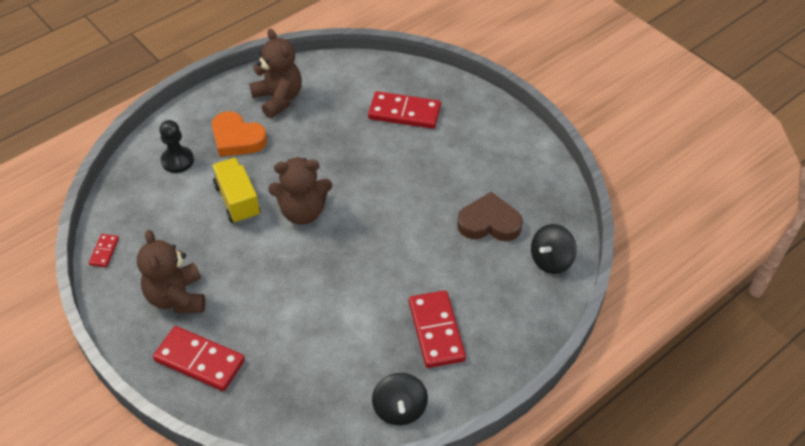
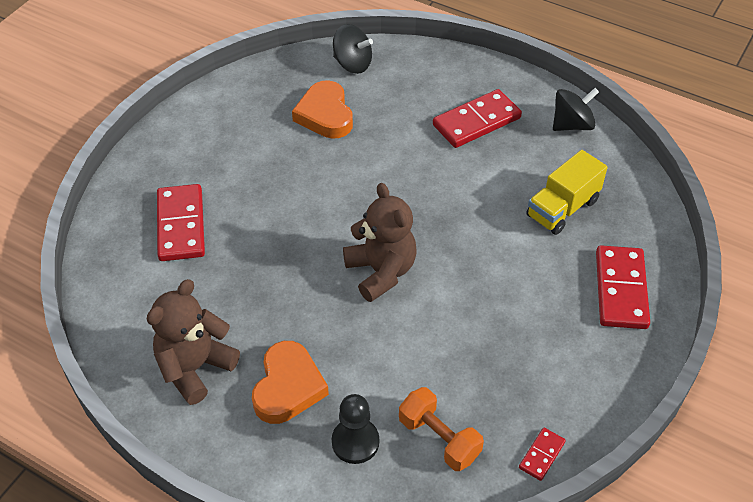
camera: 110 degrees left, 0 degrees up
(104, 251) = (541, 455): red domino -> red domino turned 45 degrees counterclockwise
(152, 202) = (439, 439): none -> orange dumbbell
(177, 297) = (560, 344): brown teddy bear -> none
(237, 200) = (393, 343): yellow truck -> yellow truck (562, 208)
(489, 223) = (325, 115): brown heart -> orange heart

